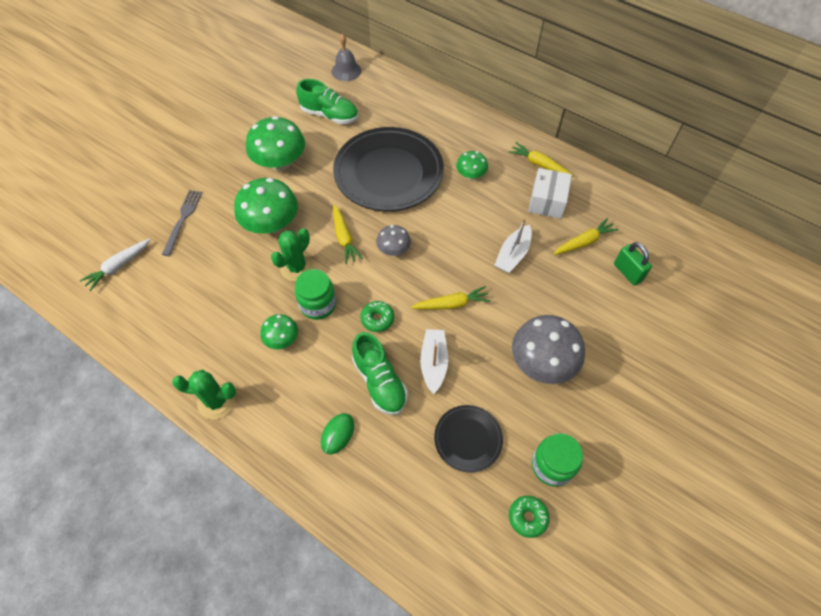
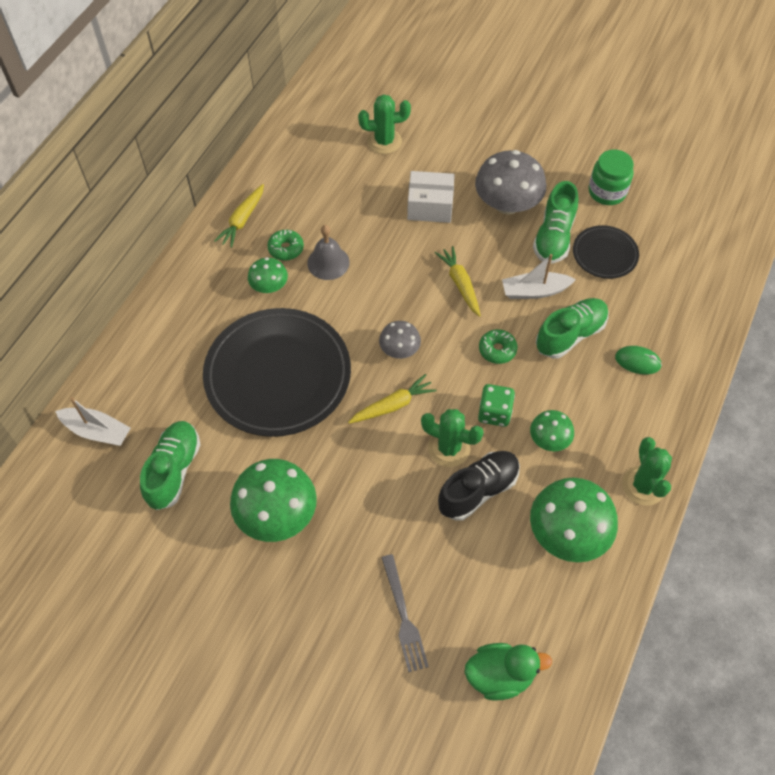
camera: 100 degrees left, 0 degrees up
(118, 267) = (500, 676): white carrot -> green duck
(183, 220) = (403, 616): grey fork -> grey fork turned 105 degrees counterclockwise
(256, 280) = (478, 490): none -> black shoe
(271, 224) = (388, 496): green mushroom -> green mushroom (567, 533)
(318, 304) = (494, 413): green jar -> green dice
(346, 71) = (73, 468): grey bell -> grey bell (328, 262)
(496, 395) = (554, 237): none -> green shoe
(513, 254) = (382, 236): white boat -> white boat (97, 431)
(527, 517) = (658, 206): green donut -> green donut (286, 249)
(547, 201) = (299, 210): white box -> white box (430, 206)
(584, 242) = (352, 176): yellow carrot -> none
(627, 272) = (384, 141): green padlock -> green cactus

